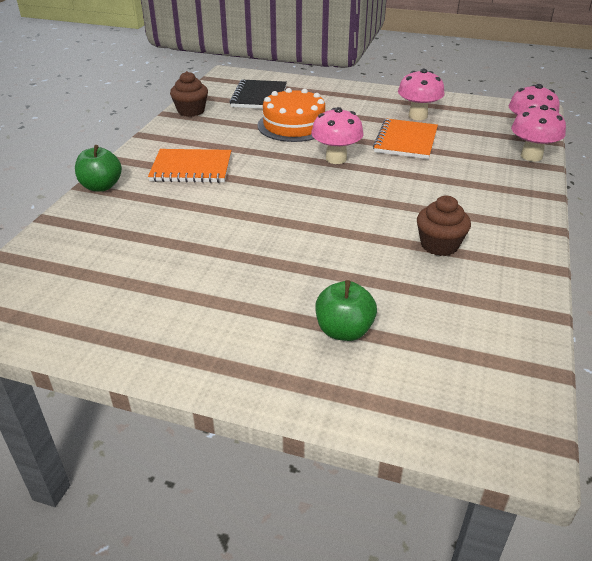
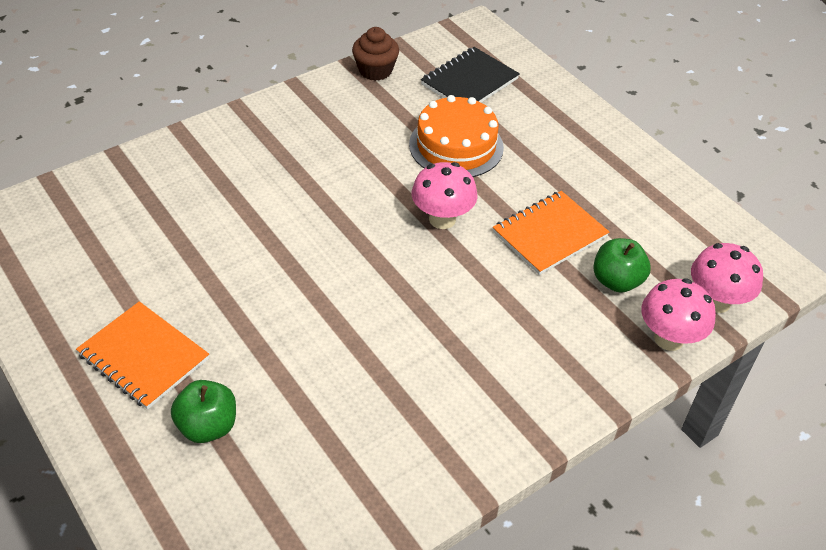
camera: 35 degrees right, 10 degrees up
(101, 186) = (192, 137): green apple -> green apple (616, 281)
(191, 168) = (290, 156): orange notebook -> orange notebook (144, 357)
(418, 116) = (614, 203): pink mushroom -> none
(439, 245) = (404, 392): brown cupcake -> none

